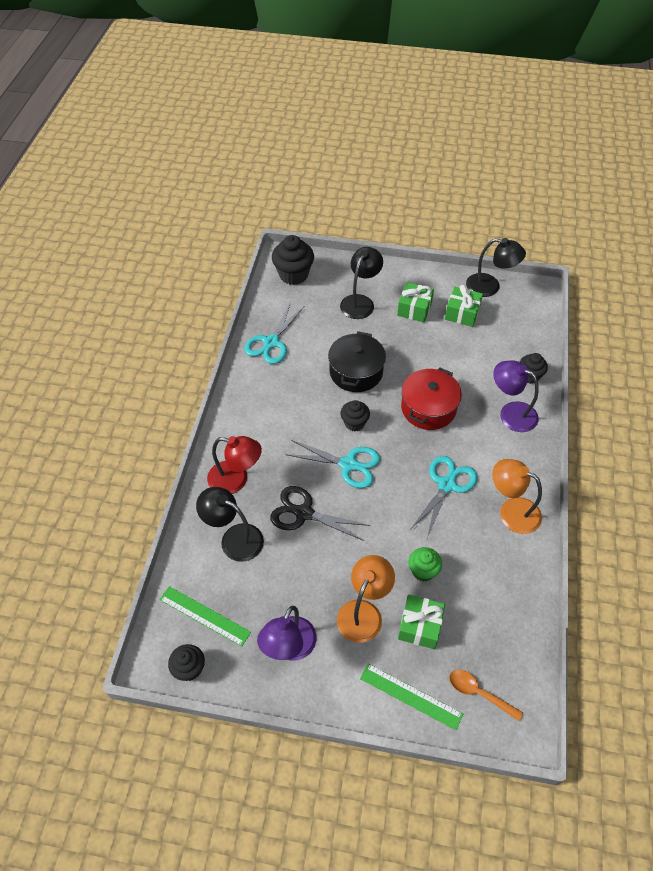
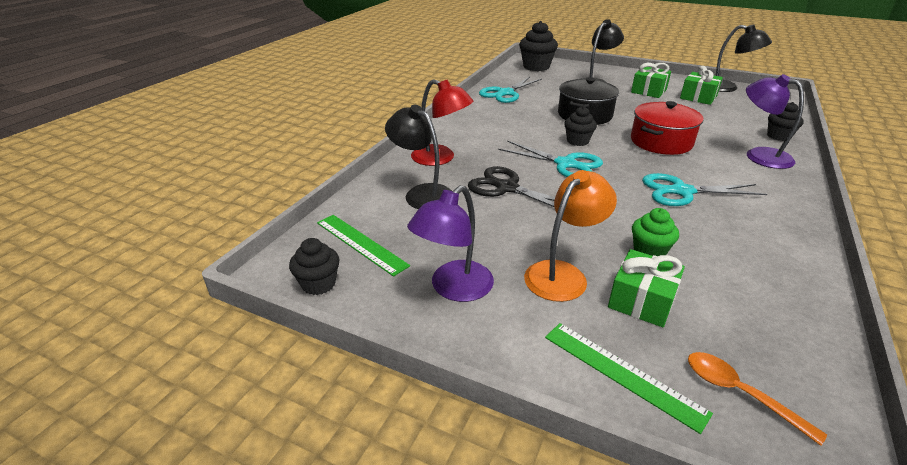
camera: 15 degrees right, 20 degrees down
(446, 485) = (682, 191): turquoise scissors -> turquoise scissors turned 135 degrees counterclockwise
(511, 511) = (770, 221): orange lamp -> none

